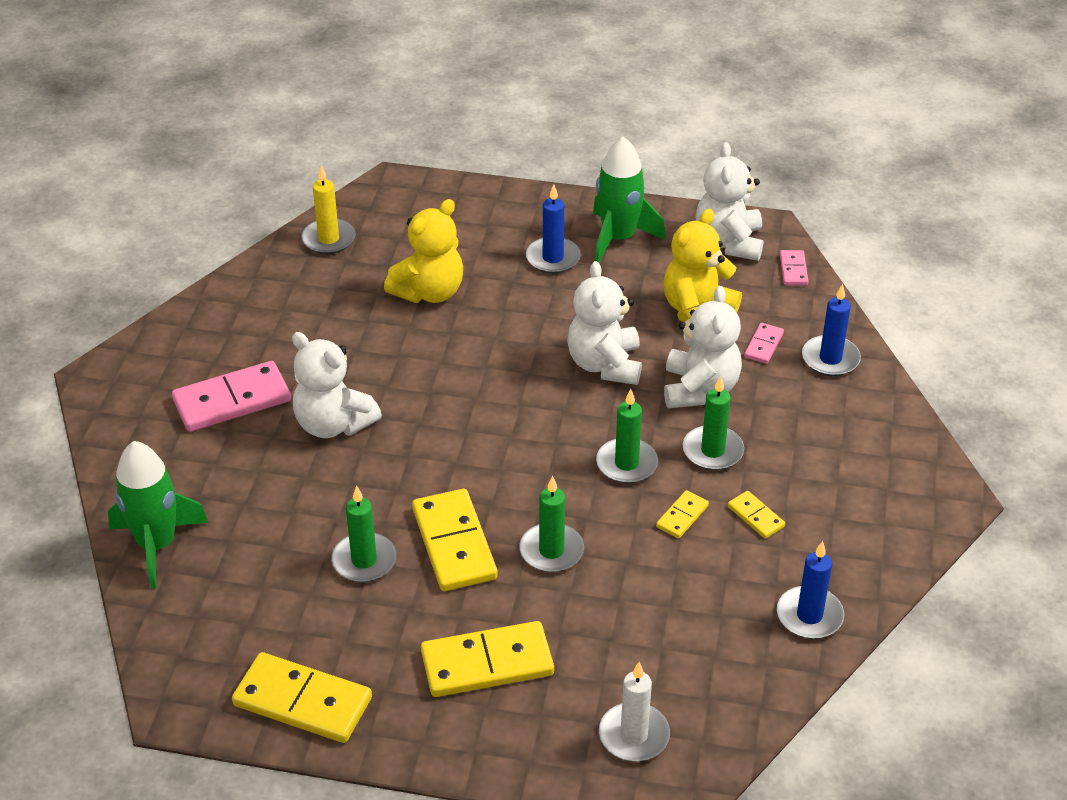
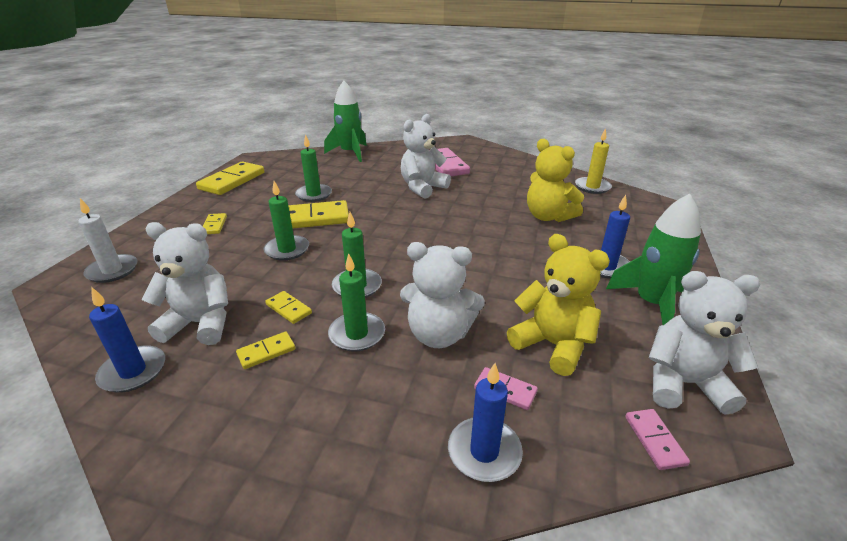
camera: 95 degrees right, 10 degrees down
(487, 663) = (214, 225): yellow domino -> yellow domino, size x0.49
(605, 364) = (473, 284): white teddy bear -> white teddy bear (200, 323)
(793, 270) = (655, 440): pink domino -> pink domino turned 75 degrees clockwise

